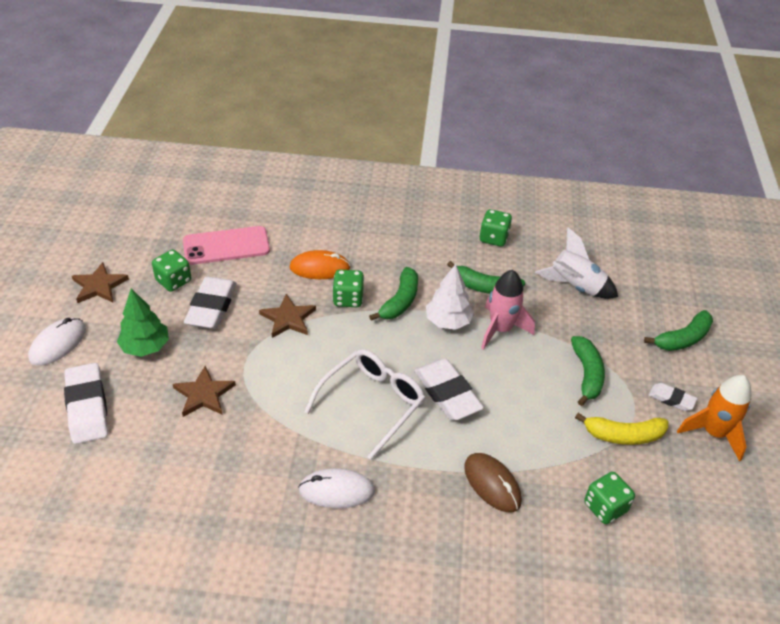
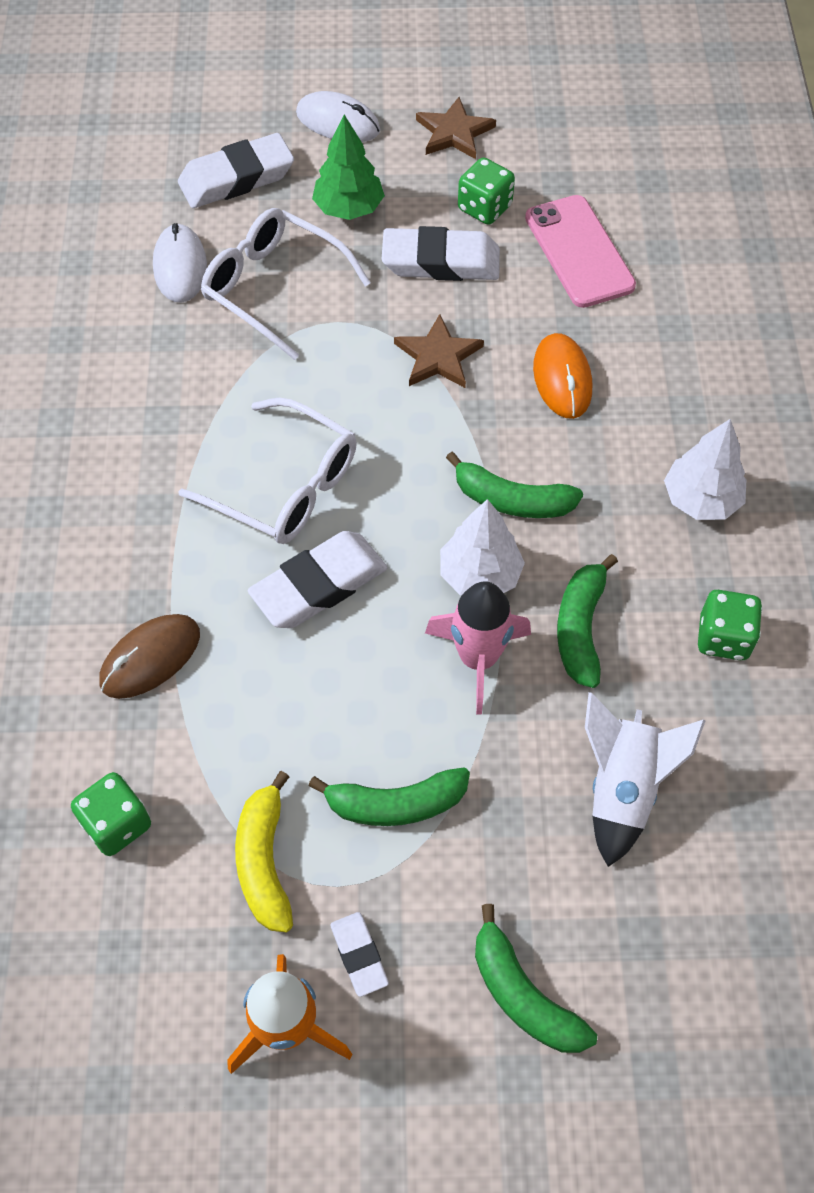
camera: 85 degrees right, 15 degrees up
(204, 394) = (274, 288): brown star -> white glasses
(336, 490) = (126, 463): white mouse -> white mouse (180, 267)
(348, 299) = (500, 427): green dice -> none
(411, 230) = (701, 499): none -> white tree
(671, 399) = (359, 955): white eraser -> white eraser turned 45 degrees counterclockwise

